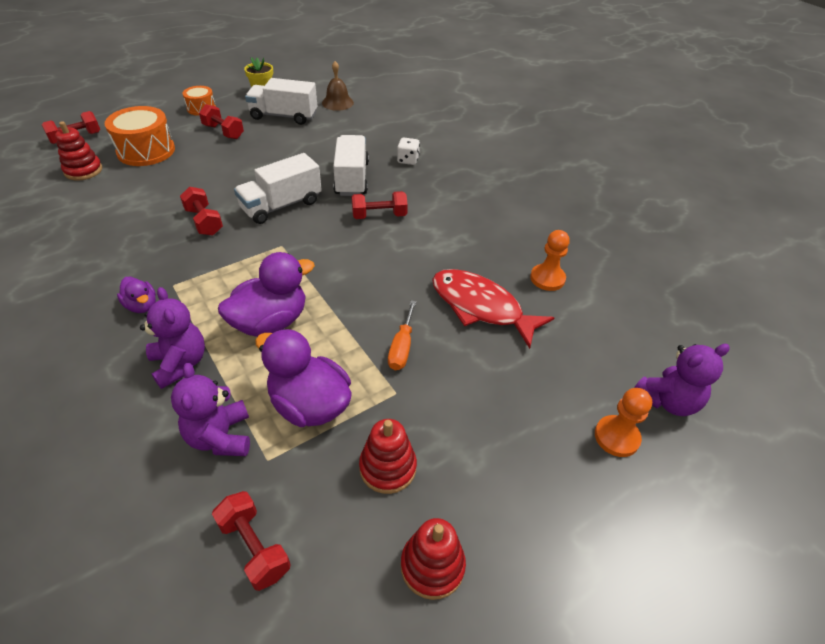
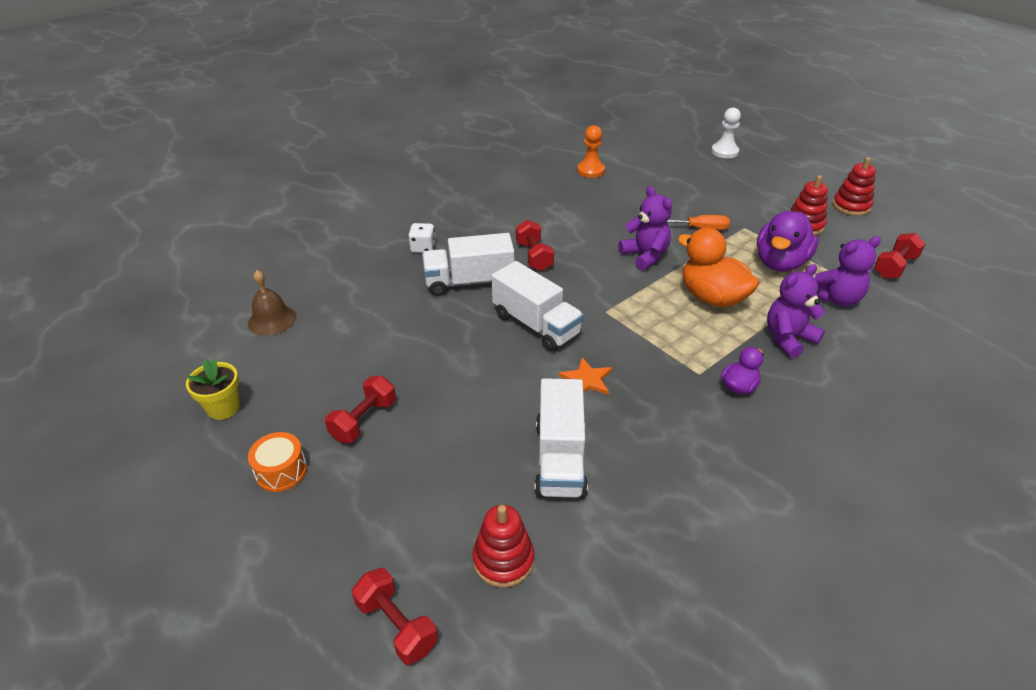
camera: 95 degrees left, 5 degrees down
(146, 151) = (431, 497): orange drum -> none
(204, 222) = (587, 379): red dumbbell -> orange star
(270, 322) = (712, 297): purple duck -> orange duck
(284, 116) = (313, 365): white truck -> white truck (560, 458)
(481, 307) = (638, 197): red fish -> none
(616, 437) = (724, 152): orange pawn -> white pawn
(668, 401) = (686, 135): purple teddy bear -> purple teddy bear (645, 255)

